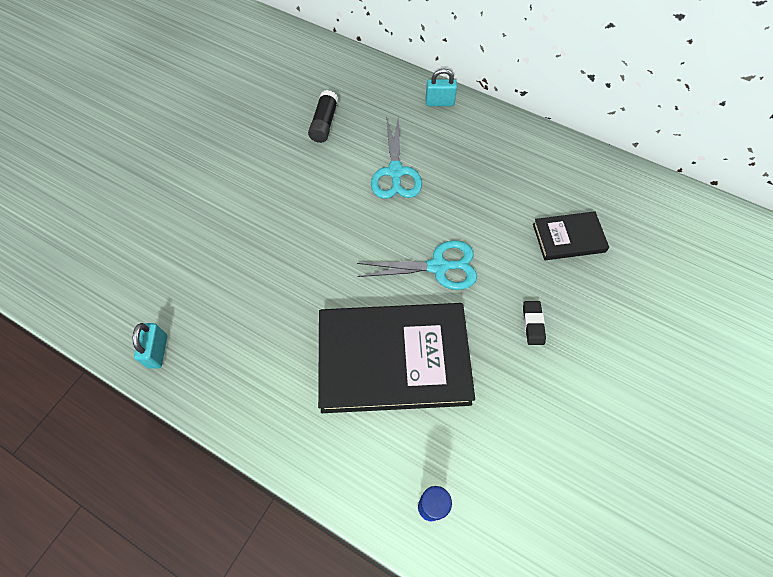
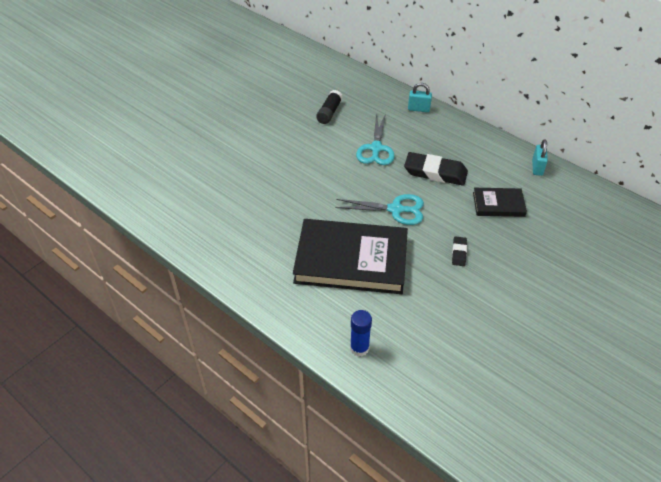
camera: 10 degrees right, 15 degrees down
(157, 351) = (186, 233): turquoise padlock -> turquoise padlock (537, 168)
(479, 199) = (435, 172): none -> black eraser

